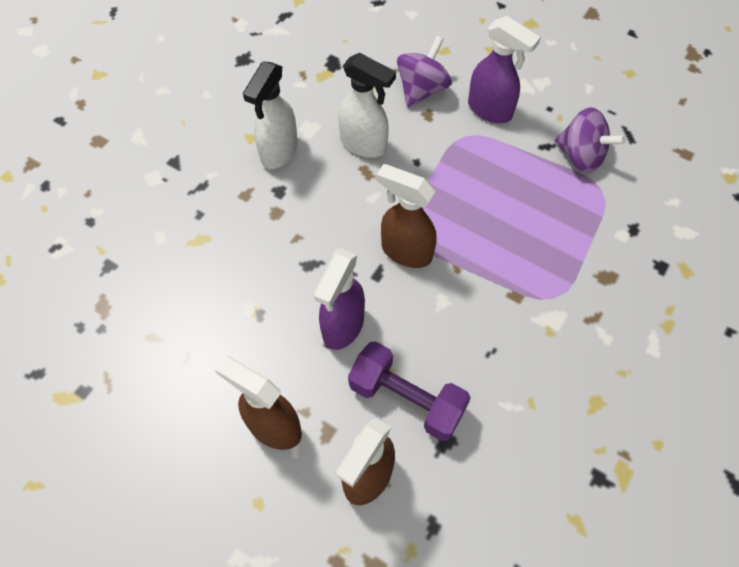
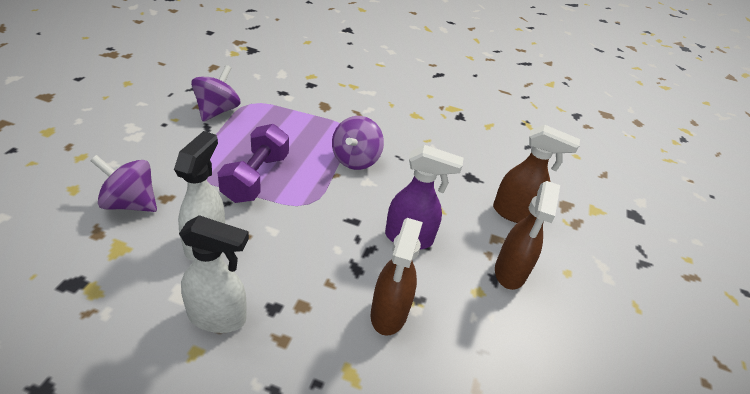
camera: 110 degrees left, 20 degrees down
(405, 251) = (327, 204): brown spray bottle -> brown spray bottle (388, 314)
(407, 399) = (451, 197): purple dumbbell -> purple dumbbell (255, 177)
(486, 295) = (355, 159): none -> purple spinning top
(490, 110) = (164, 157): purple spray bottle -> none

